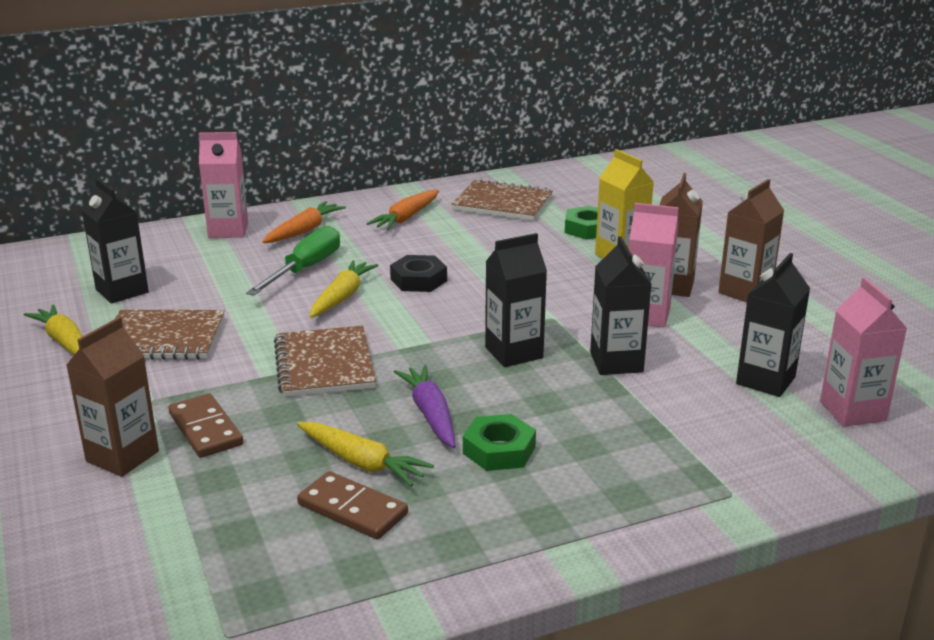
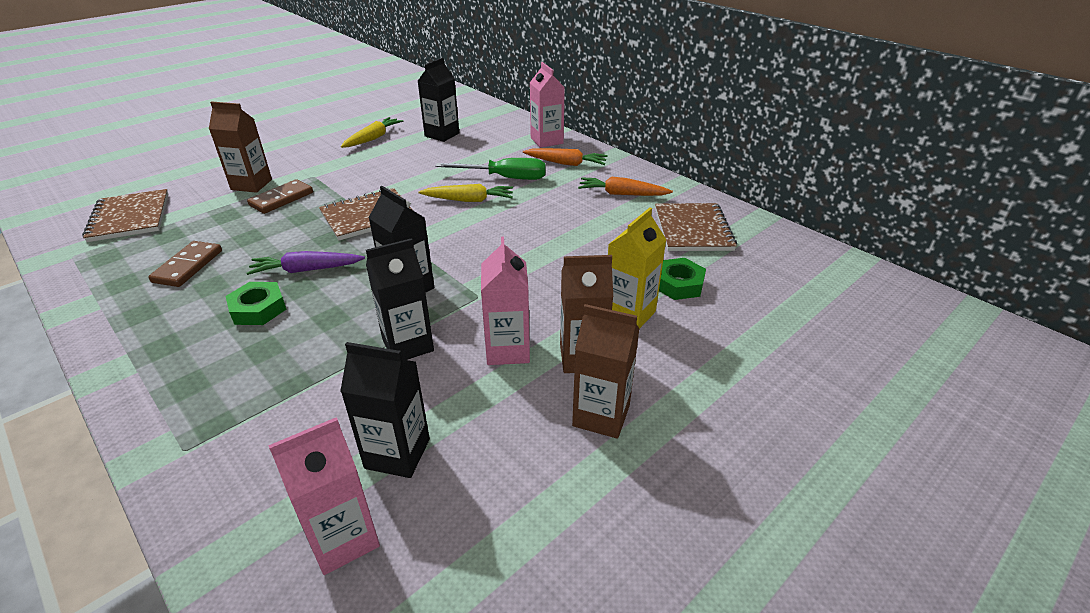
camera: 70 degrees right, 10 degrees up
(163, 338) = (387, 160): brown notebook -> brown notebook (130, 217)
(361, 462) = (243, 257): yellow carrot -> none
(418, 280) = (513, 222): black nut -> none
(430, 414) = (306, 270): purple carrot -> purple carrot turned 150 degrees counterclockwise

